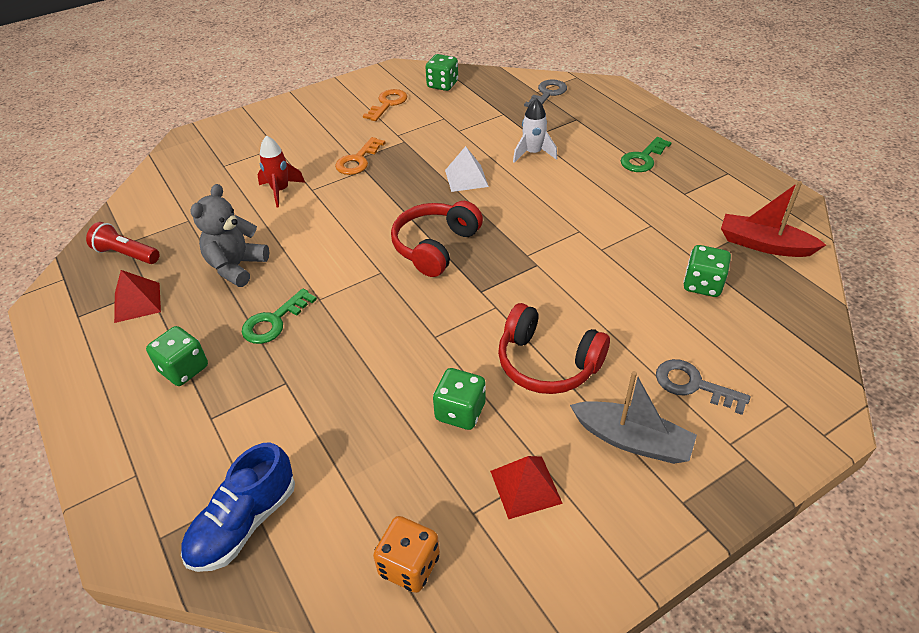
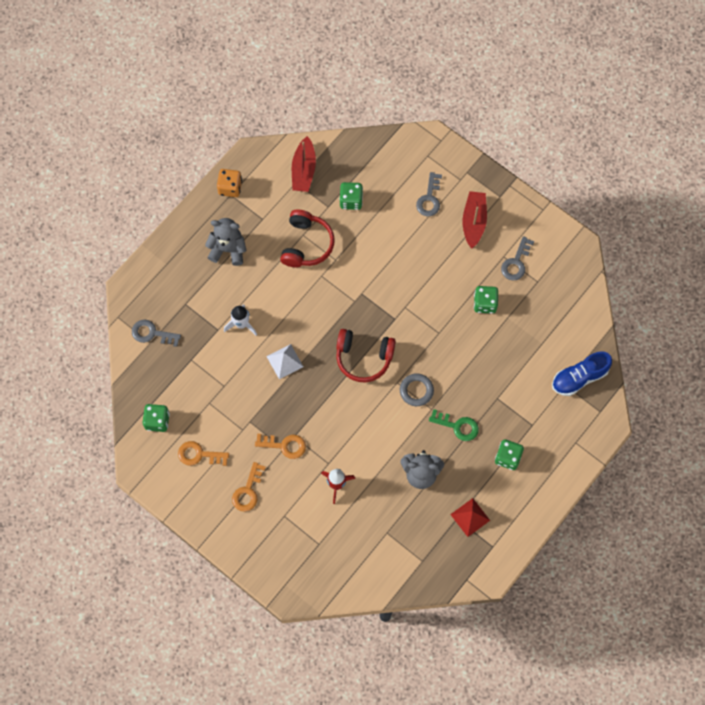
camera: 110 degrees left, 25 degrees up
(126, 254) = (433, 553): red flashlight -> none
(244, 523) = (579, 378): blue shoe -> blue shoe turned 135 degrees clockwise
(324, 128) = (248, 491): none -> orange key
(356, 289) = (416, 391): none -> grey ring
(409, 565) = (571, 299): orange dice -> orange dice (230, 187)
(525, 487) = (516, 262): red pyramid -> grey key
(547, 363) = (438, 270): red headphones -> red headphones (306, 244)
(632, 440) = (474, 222): grey boat -> red boat
(643, 158) = (228, 249): green key -> grey teddy bear

